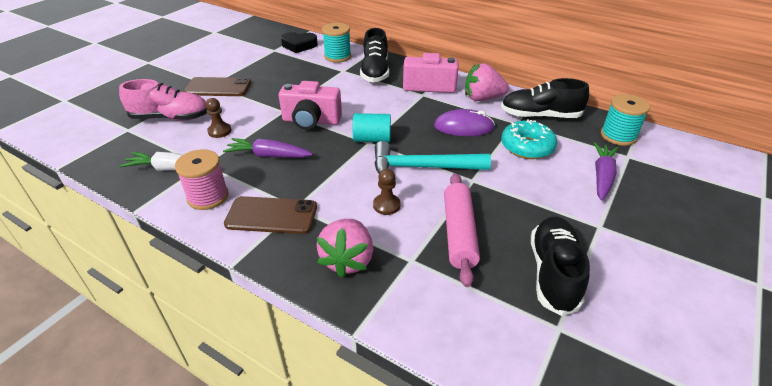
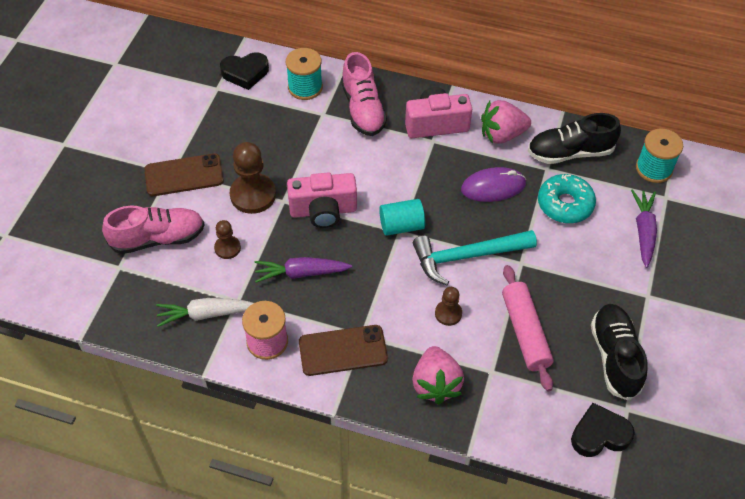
camera: 15 degrees left, 15 degrees up
(261, 104) = (253, 195): none -> brown pawn
(375, 72) = (363, 109): black shoe -> pink shoe
(518, 348) = (599, 434): none -> black heart

